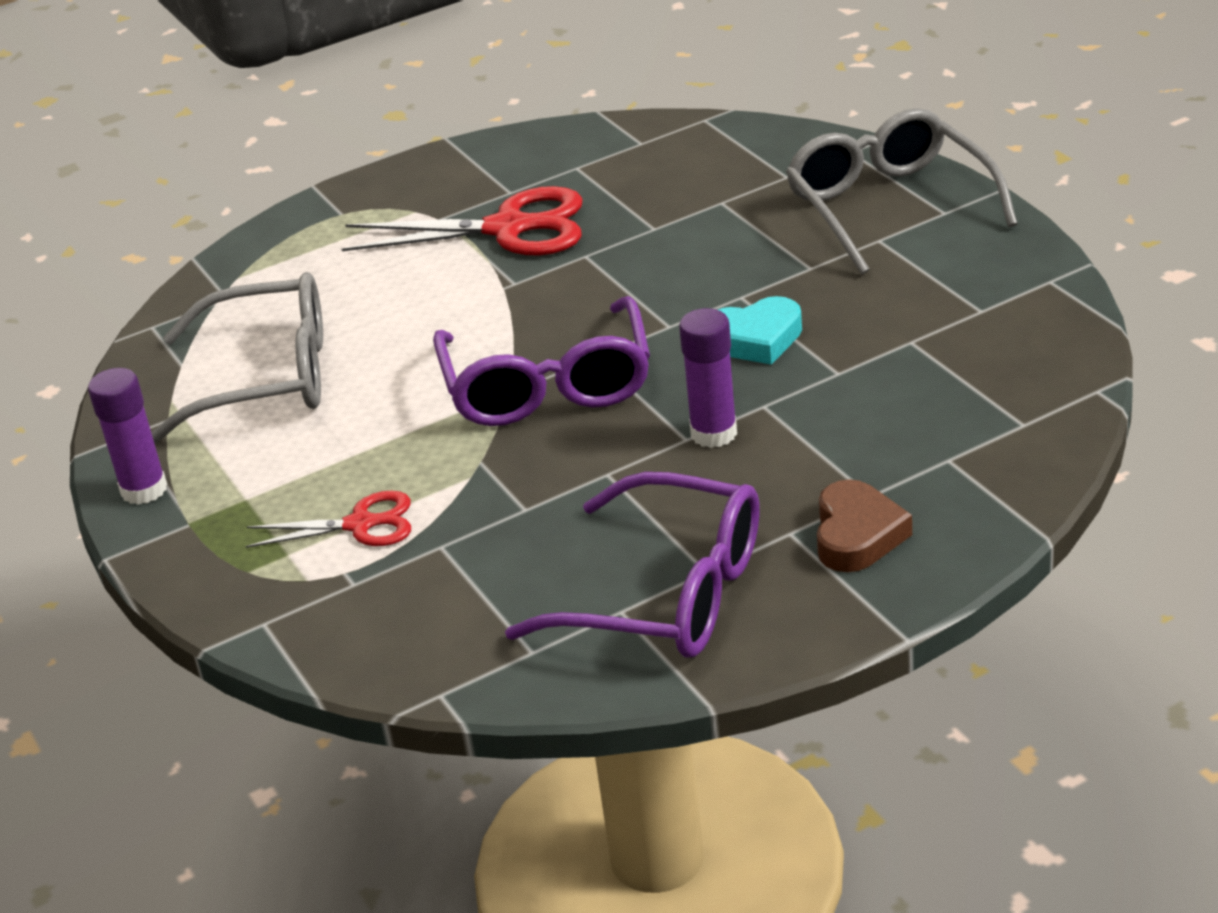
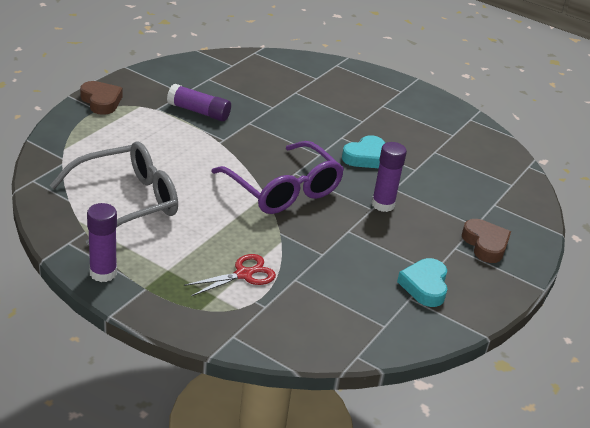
camera: 35 degrees left, 0 degrees up
(357, 199) = (101, 101): none -> brown heart
(509, 228) = (198, 112): red scissors -> purple glue stick
(666, 594) = (425, 286): purple glasses -> turquoise heart
(889, 206) = (375, 90): grey glasses -> none

